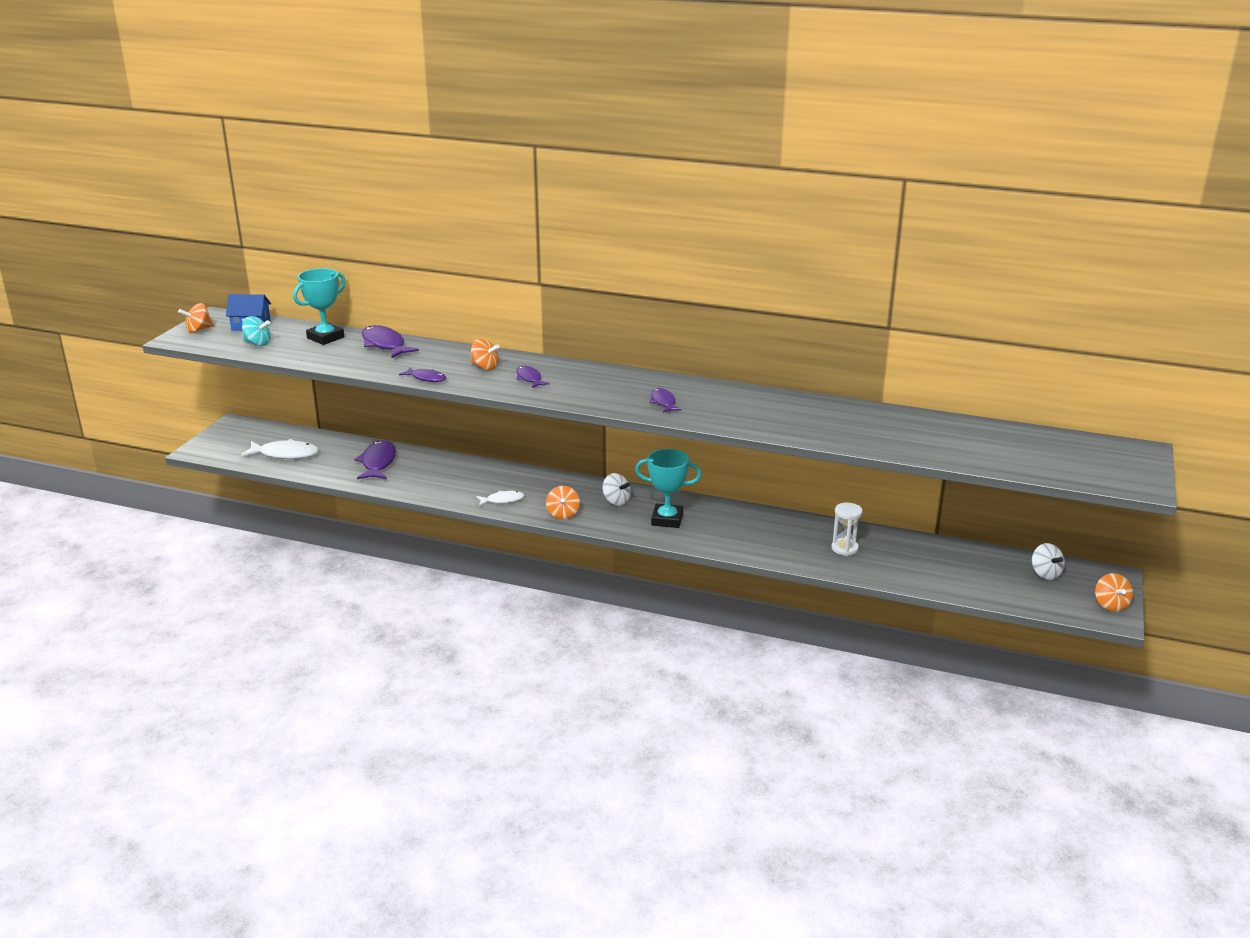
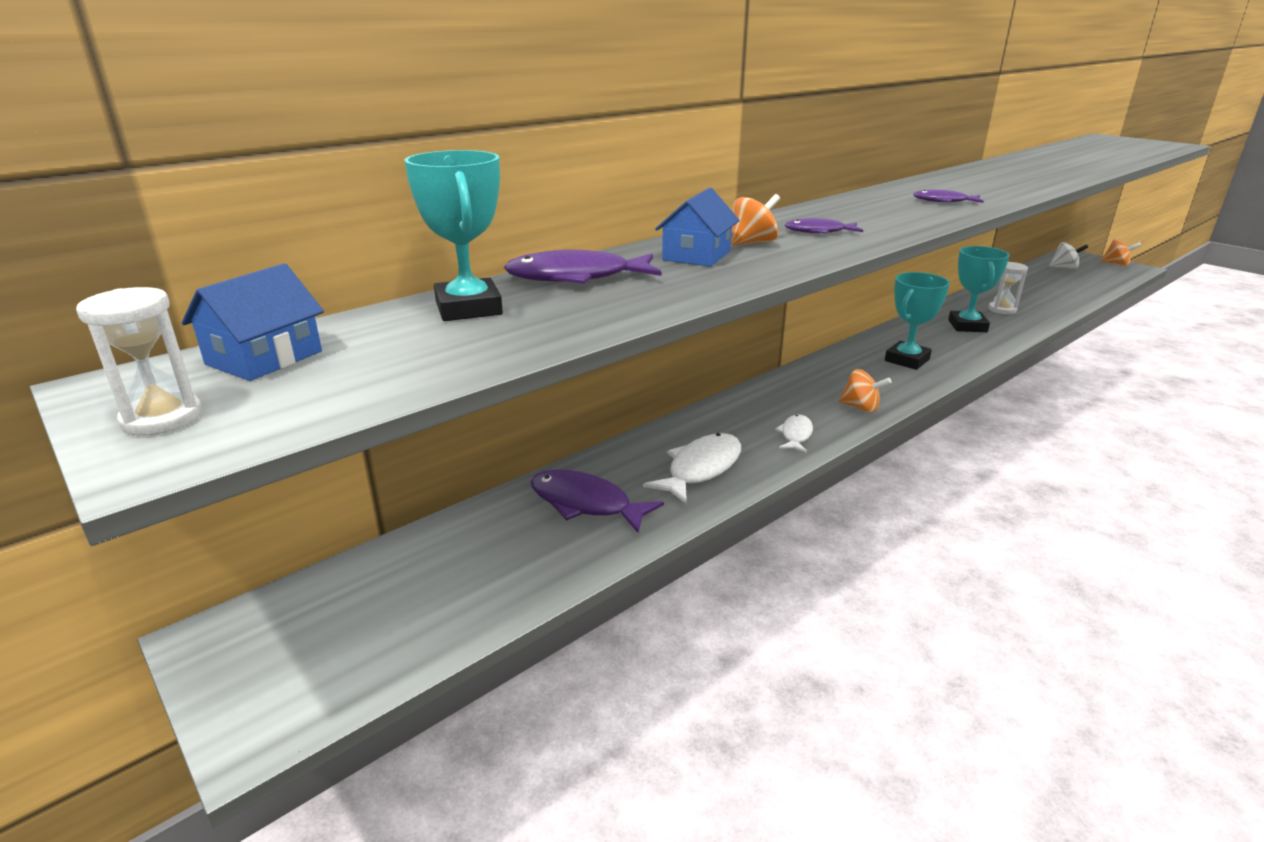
camera: 60 degrees left, 0 degrees up
(198, 330) = (162, 418): orange spinning top -> white hourglass
(257, 343) = (387, 365): turquoise spinning top -> none
(285, 454) = (440, 597): white fish -> white fish (701, 469)
(426, 378) = (760, 274): purple fish -> none
(446, 360) = (696, 255): none -> blue house
(616, 501) = (846, 373): white spinning top -> none
(776, 536) = (967, 326): none -> turquoise trophy

